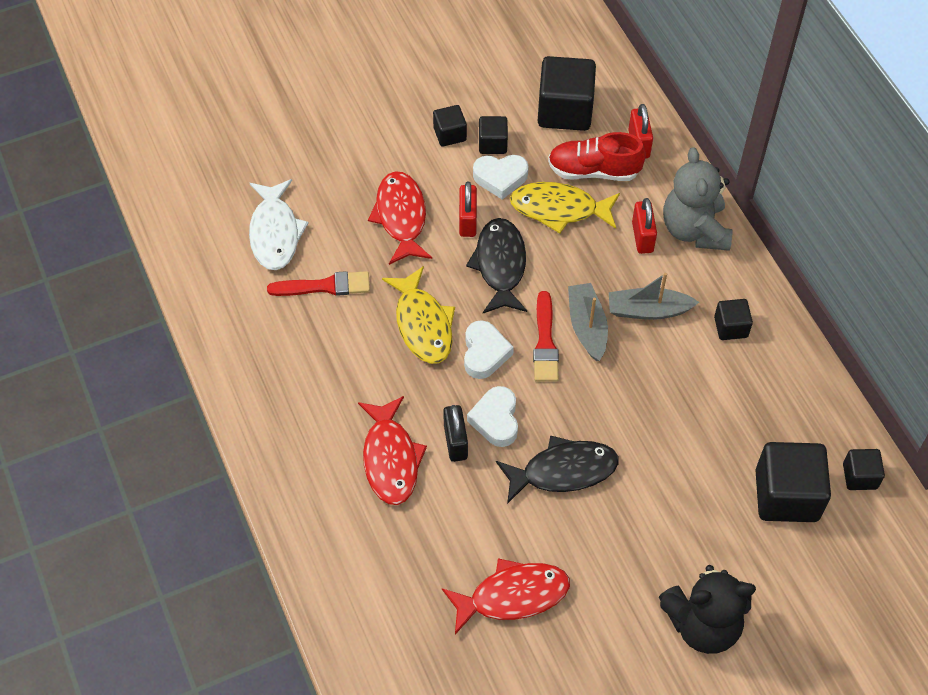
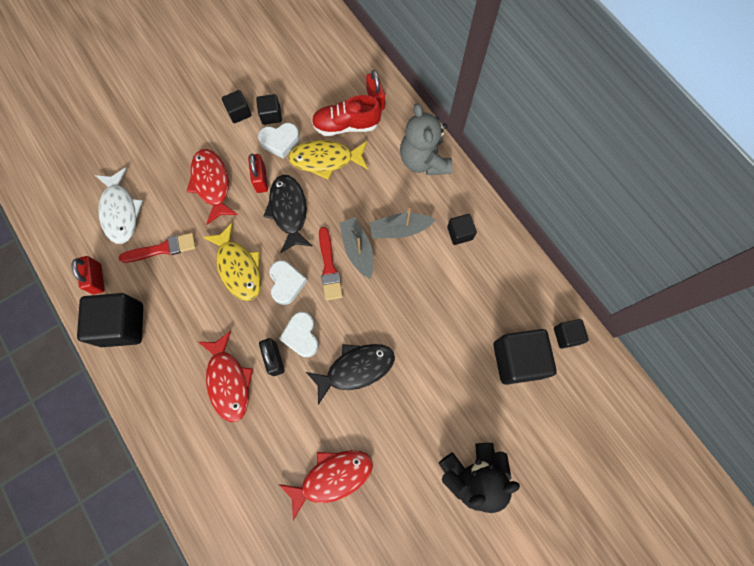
camera: 10 degrees left, 15 degrees up
(565, 110) = (319, 81): black cube -> black cube (122, 325)
(642, 237) = (387, 172): red padlock -> red padlock (97, 279)

